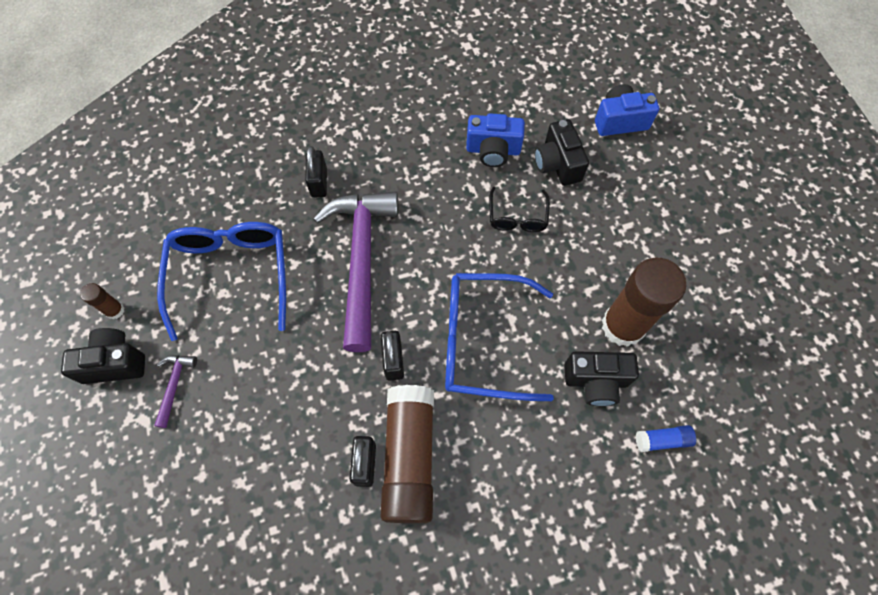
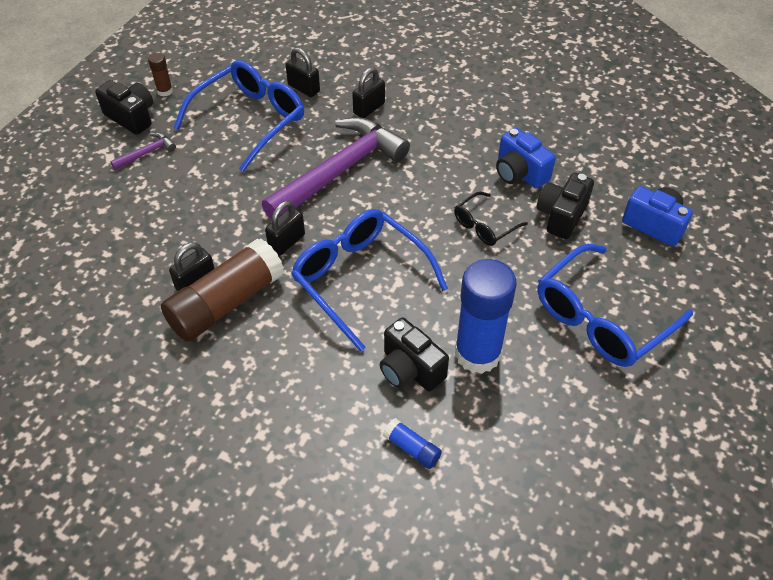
camera: 45 degrees right, 15 degrees down
(242, 206) = (304, 88): none -> black padlock
(623, 326) = (477, 353): brown glue stick -> blue glue stick
(664, 225) = (601, 318): none -> blue glasses

